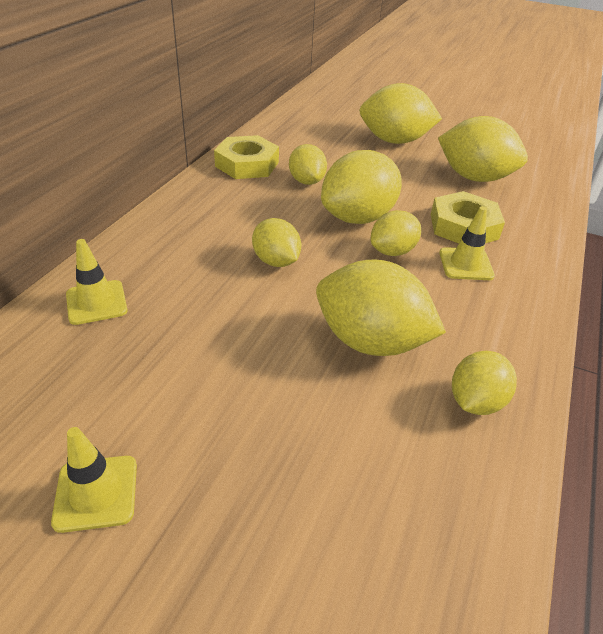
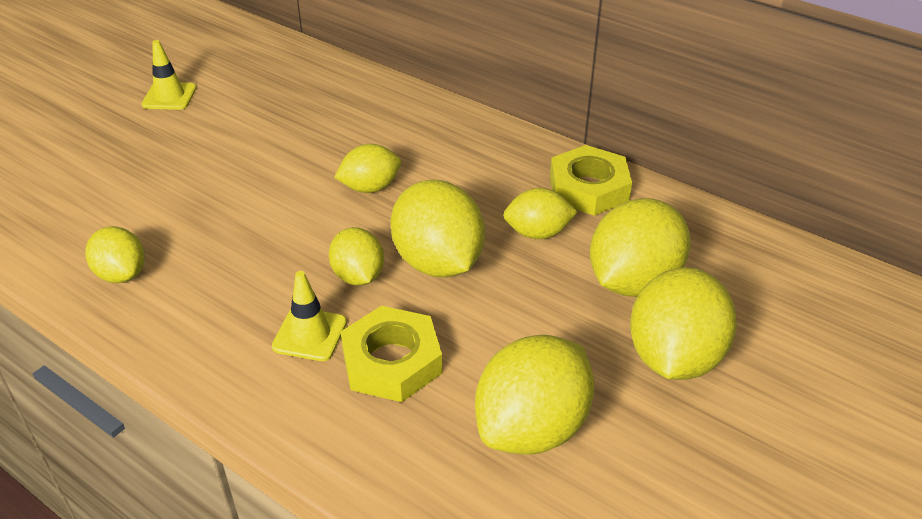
camera: 105 degrees right, 0 degrees up
(96, 302) = (348, 92): yellow traffic cone -> none
(370, 341) = (226, 228): yellow lemon -> yellow lemon (633, 281)

